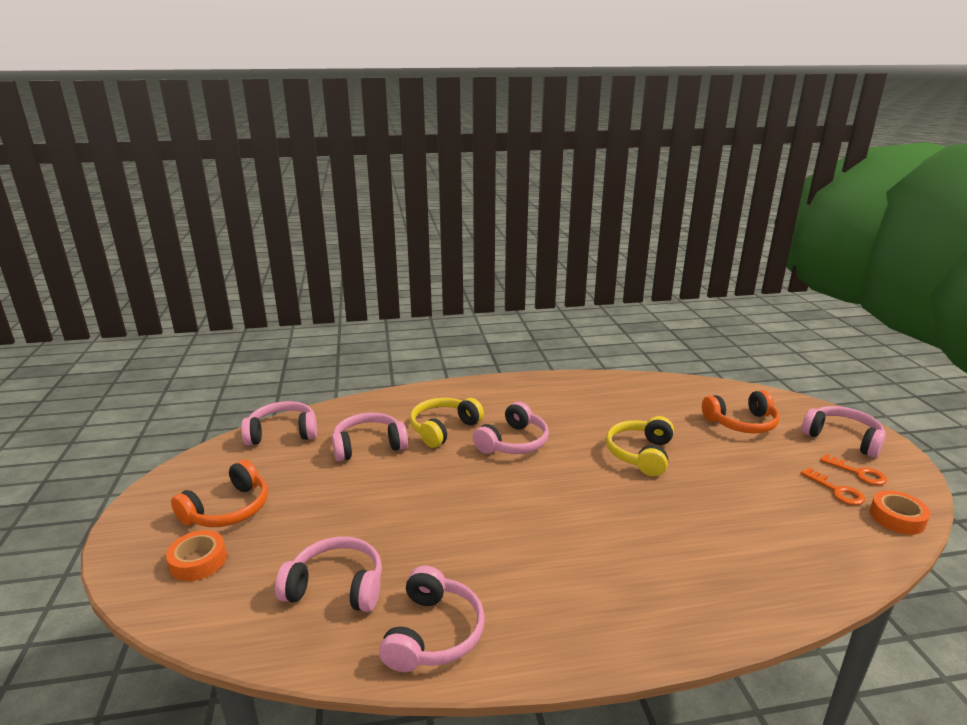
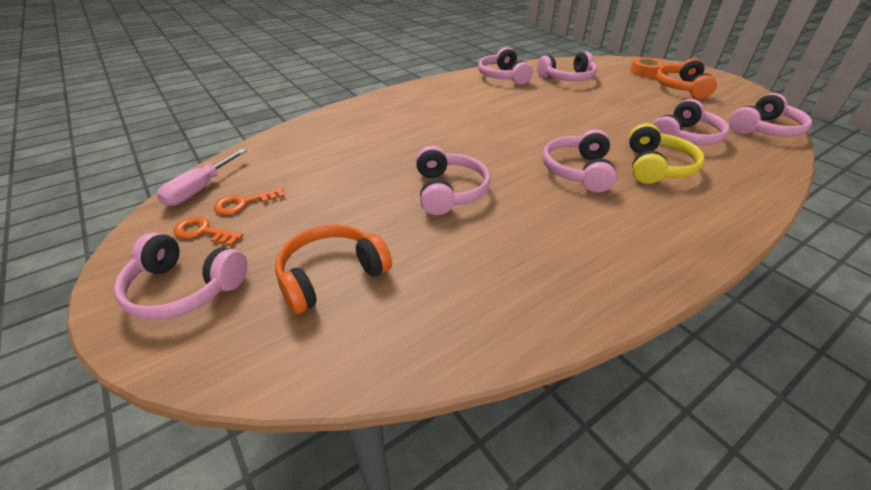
camera: 155 degrees right, 15 degrees up
(640, 454) = (449, 191): yellow headphones -> pink headphones
(836, 490) = (244, 203): orange key -> orange key turned 60 degrees counterclockwise
(897, 518) = (199, 189): orange tape -> pink screwdriver

